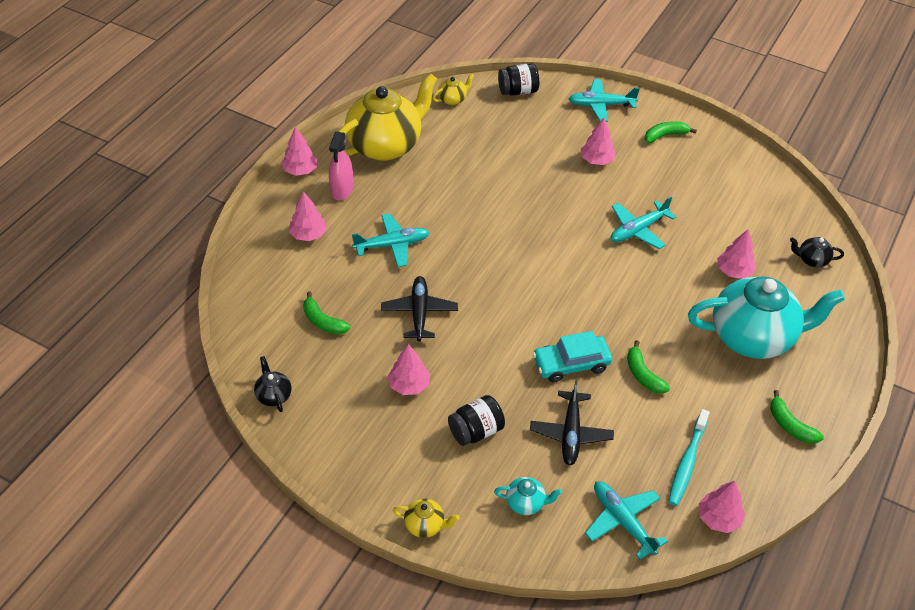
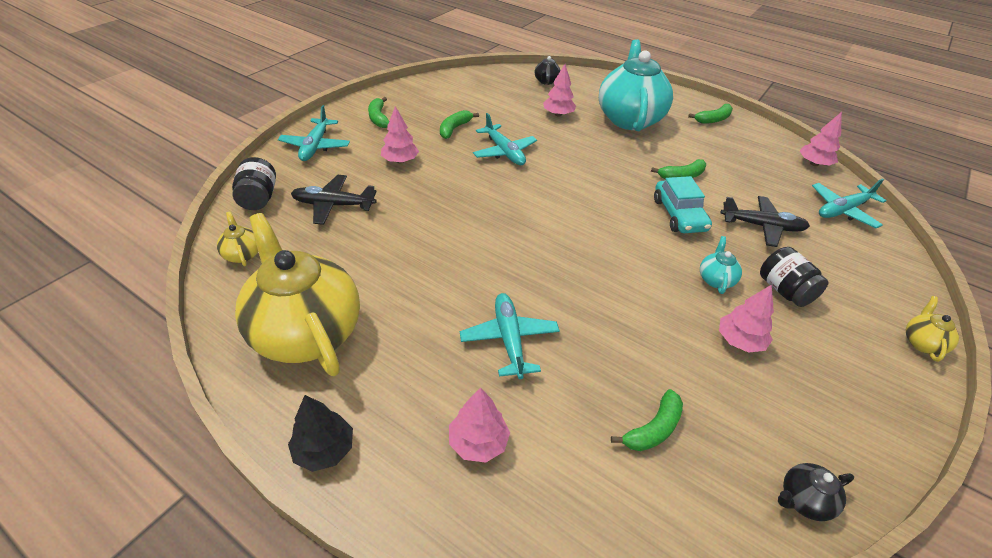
camera: 85 degrees left, 5 degrees down
(300, 170) = (324, 450): pink tree -> black tree
(342, 190) = (387, 392): pink spray bottle -> none
(419, 312) = (625, 322): black plane -> black plane (333, 205)
(526, 503) = (854, 265): turquoise teapot -> turquoise teapot (715, 279)
(667, 190) = (454, 129): none -> green banana
(687, 462) = (767, 169): turquoise toothbrush -> none

